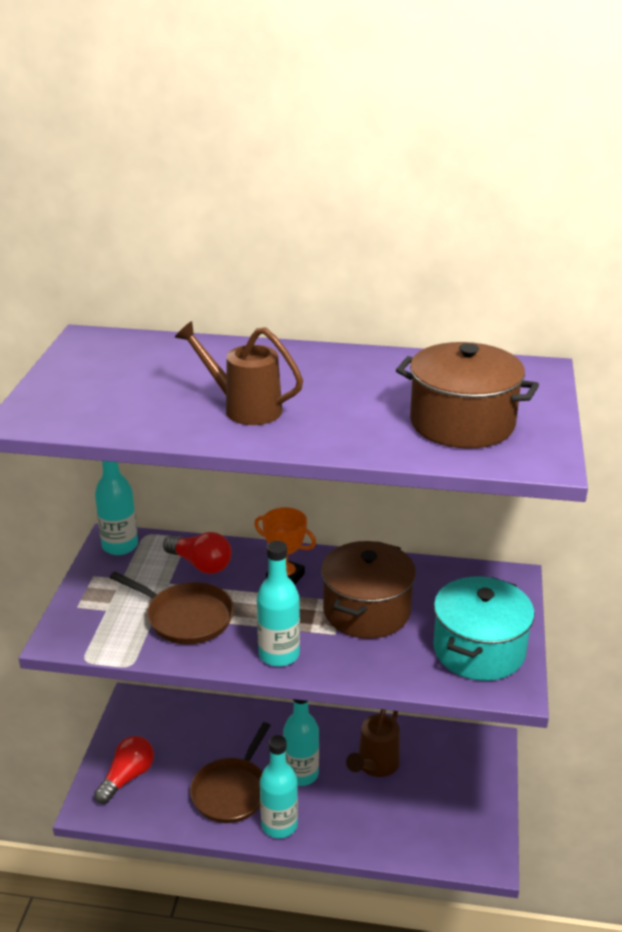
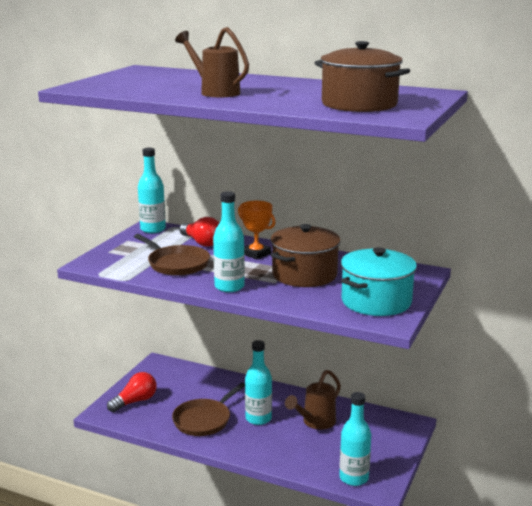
camera: 15 degrees right, 10 degrees down
(279, 825) = (229, 443): turquoise bottle -> turquoise bottle (354, 478)

